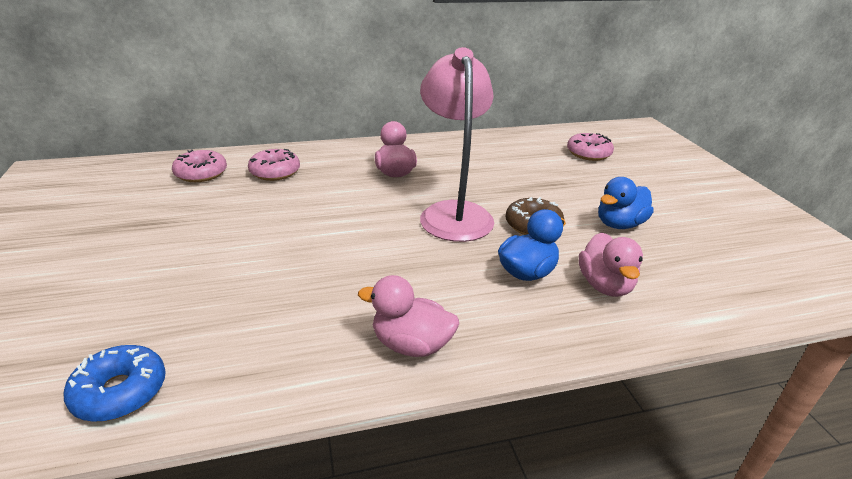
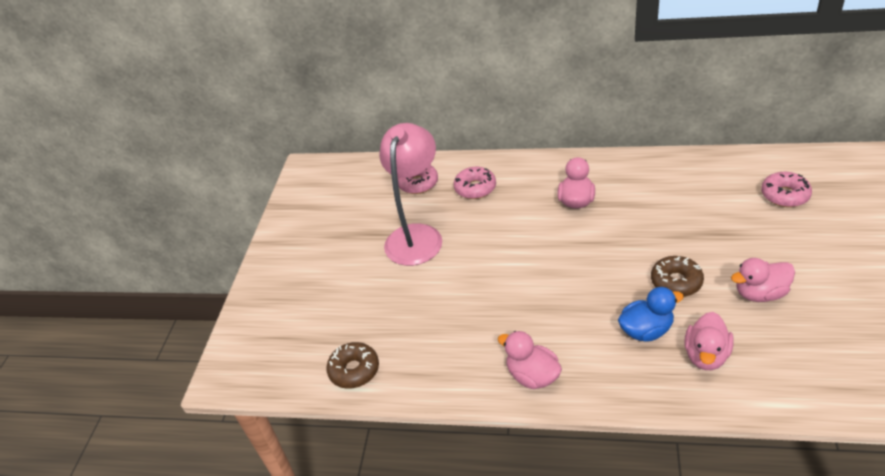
camera: 30 degrees right, 10 degrees up
(120, 392) = (354, 370): blue donut -> brown donut
(453, 213) = (611, 257): pink lamp -> pink lamp (417, 235)
(619, 224) = (760, 293): blue duck -> pink duck

